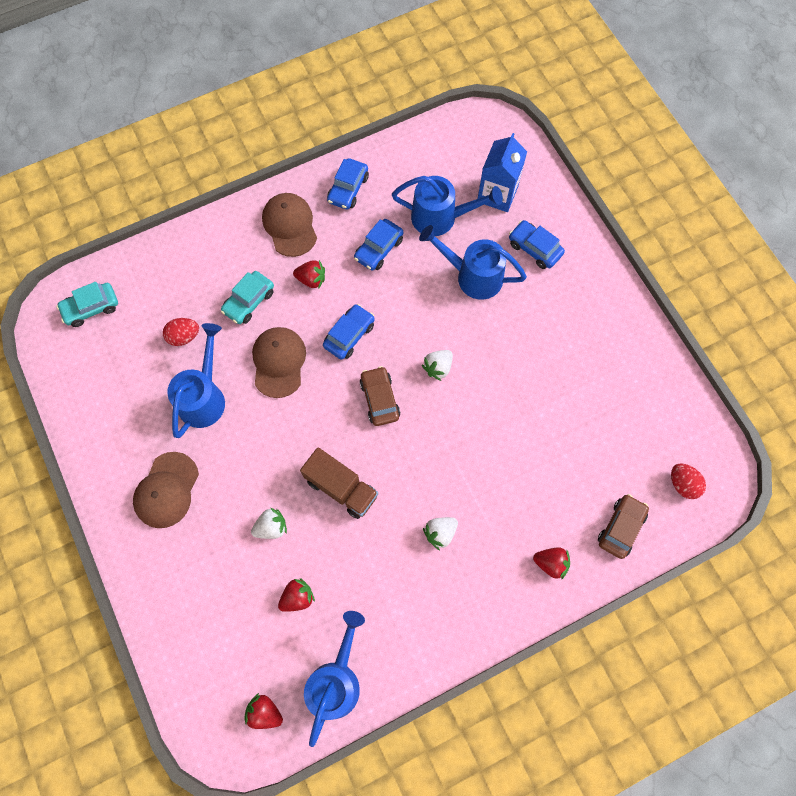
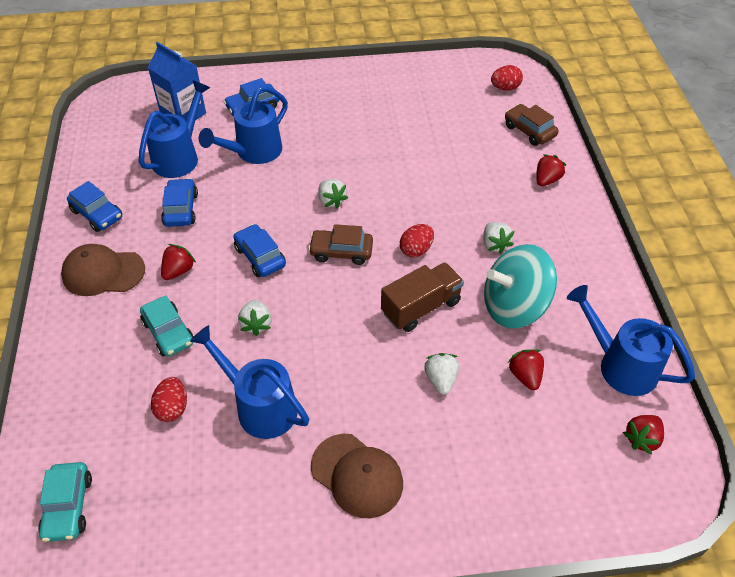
camera: 70 degrees left, 20 degrees down
(279, 362) = (256, 324): brown cap -> white strawberry
(371, 569) = (514, 306): none -> turquoise spinning top
(378, 249) = (181, 209): blue car -> blue car turned 150 degrees counterclockwise
(406, 463) = (416, 250): none -> red egg

